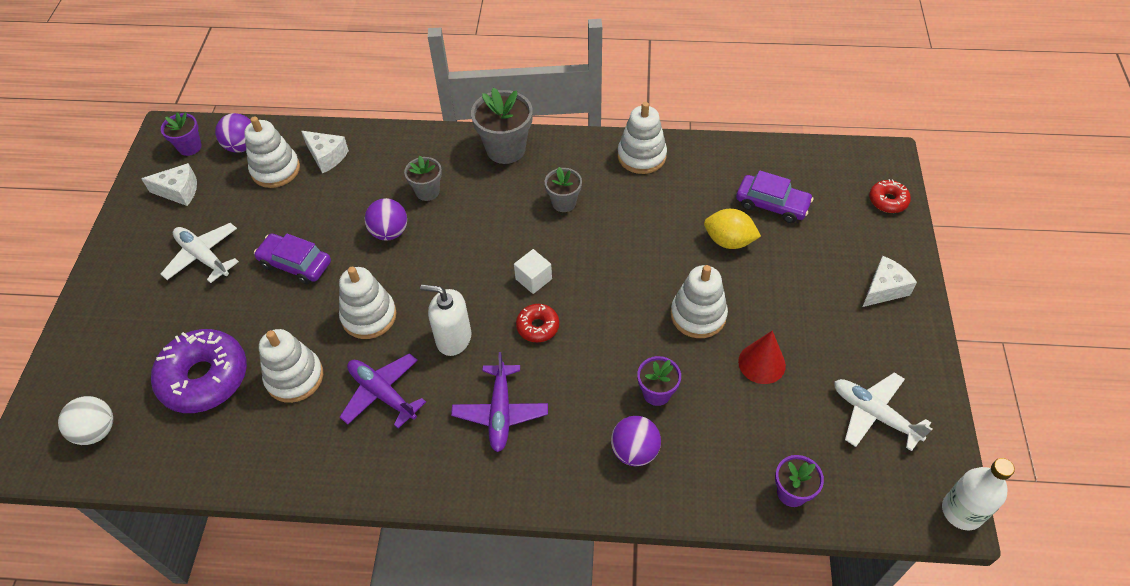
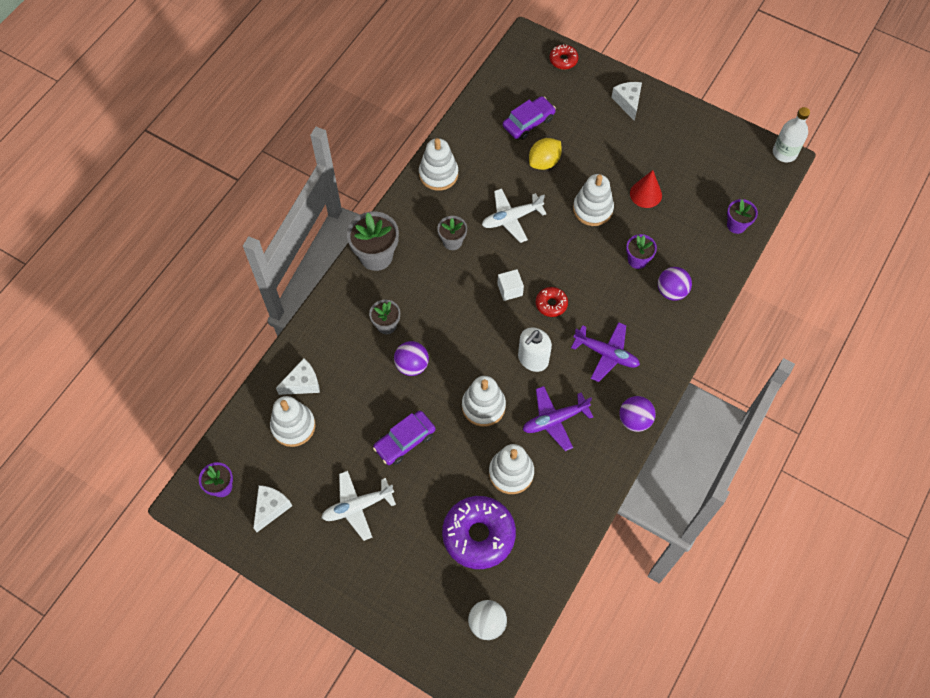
camera: 65 degrees left, 10 degrees up
(242, 146) = (248, 444): purple ball -> purple ball (634, 420)
(874, 414) = (708, 158): white plane -> white plane (511, 218)

